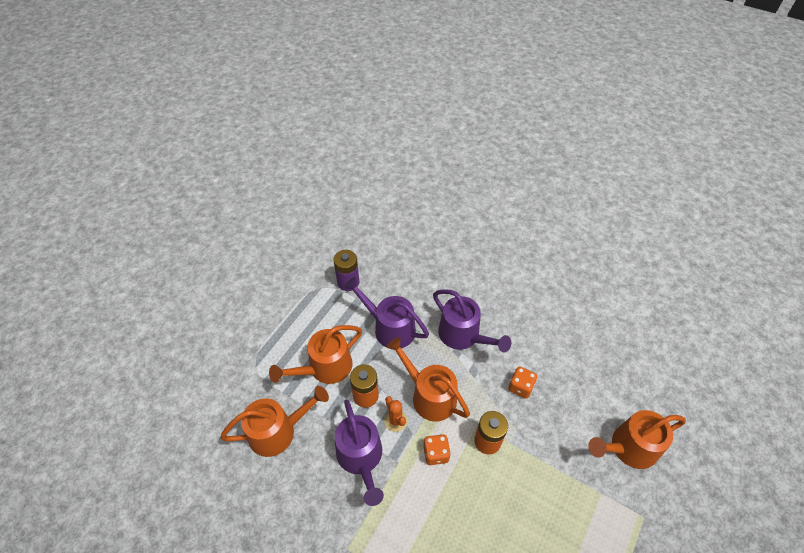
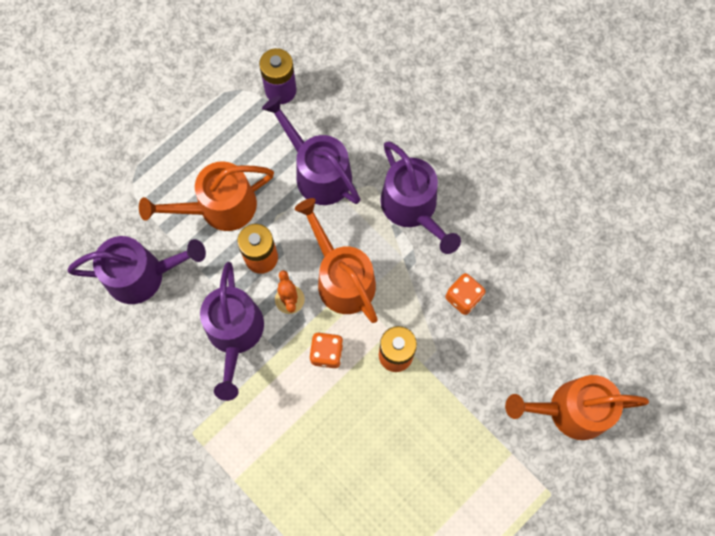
camera: 15 degrees right, 20 degrees up
(278, 431) = (142, 275): orange watering can -> purple watering can

